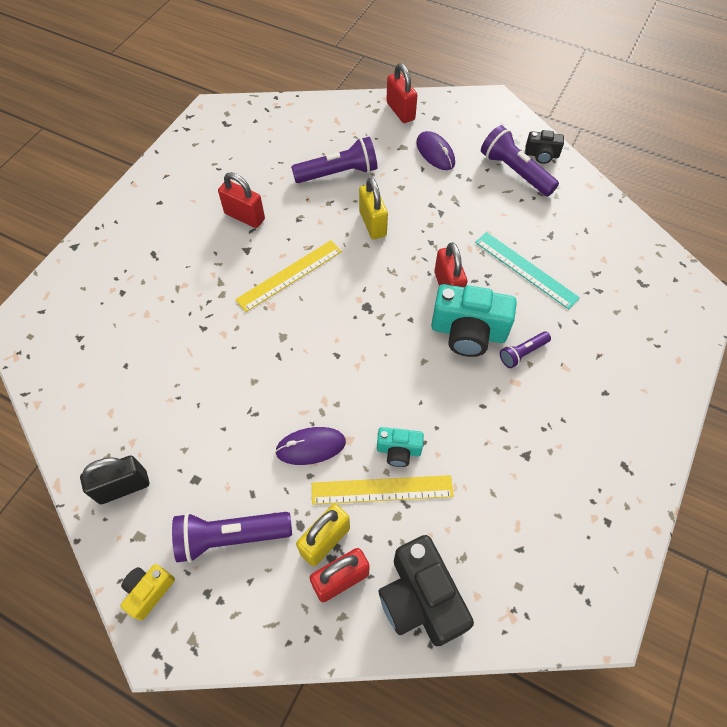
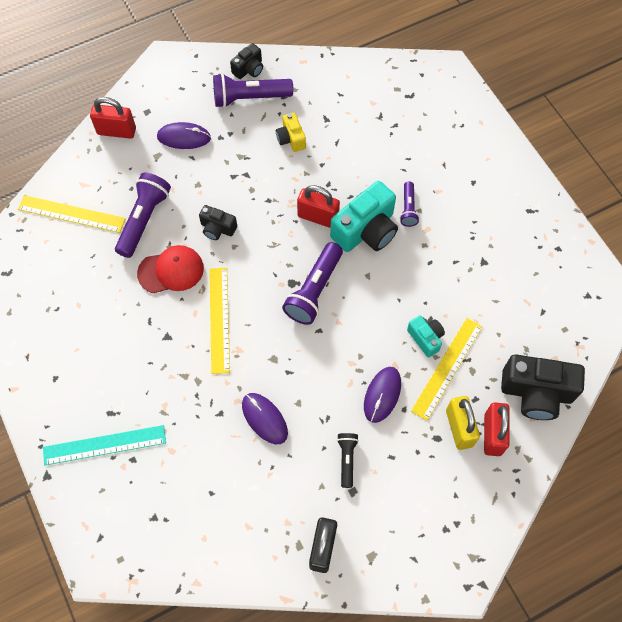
camera: 55 degrees left, 5 degrees up
(149, 591) = (419, 569): yellow camera -> yellow camera (291, 139)
(220, 364) = (264, 419): none -> purple mouse
(224, 455) = (347, 459): none -> black flashlight
(231, 536) = (414, 490): purple flashlight -> purple flashlight (314, 290)
(244, 216) = (130, 318): red padlock -> none
(305, 129) = (71, 214): none -> yellow ruler
(308, 217) = (171, 271): none -> red cap
(372, 224) = (217, 228): yellow padlock -> black camera
(398, 450) = (425, 338): turquoise camera -> turquoise camera turned 75 degrees counterclockwise
(526, 269) = (343, 156): turquoise ruler -> turquoise ruler (104, 445)

